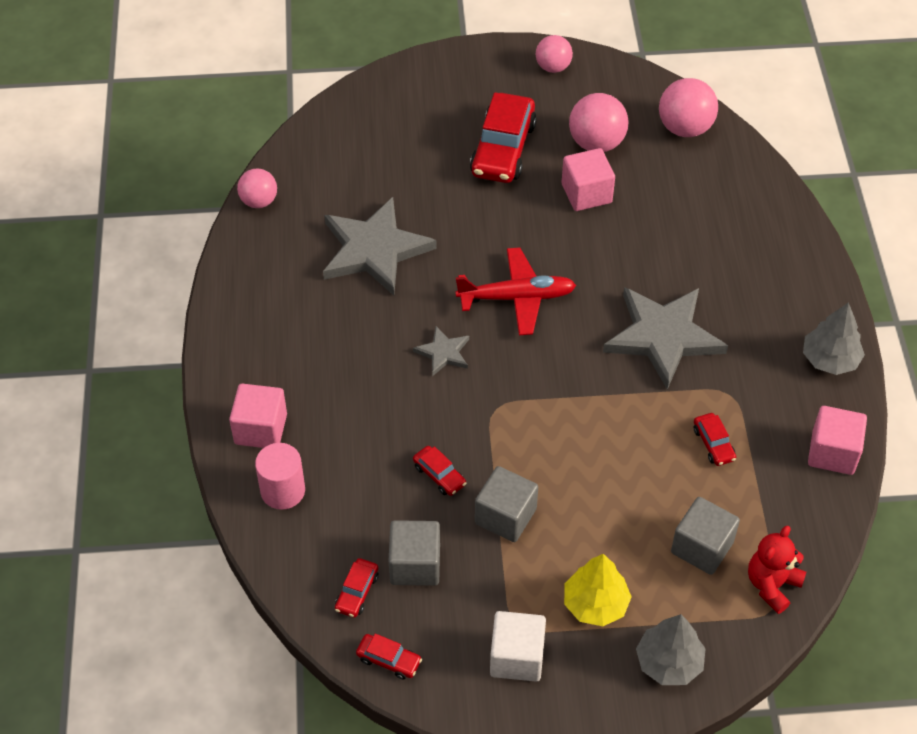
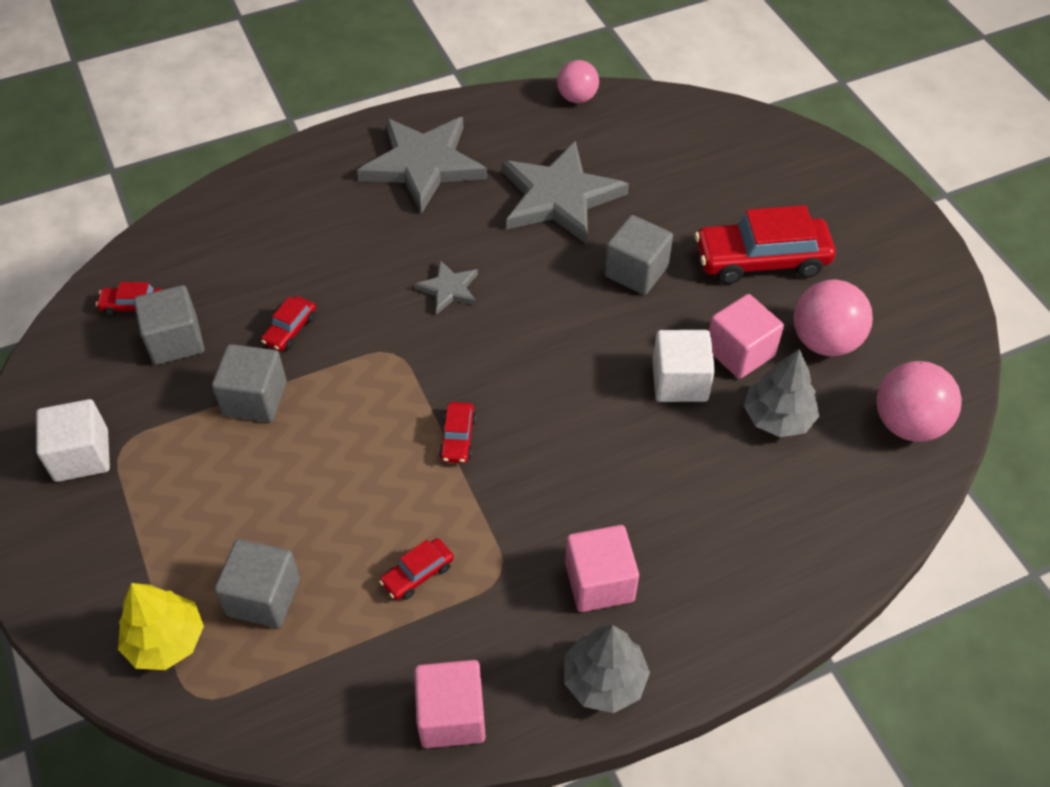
camera: 70 degrees right, 0 degrees up
(261, 429) = (302, 182): pink cube -> pink cube (599, 582)
(283, 490) = (235, 218): pink cylinder -> none
(389, 660) = (60, 352): red car -> red car (458, 438)
(480, 227) = (636, 271): none -> grey cube
(516, 298) = (552, 329): red plane -> none
(553, 67) = (918, 270): pink ball -> none
(595, 604) = (162, 509): yellow tree -> yellow tree (166, 640)
(599, 237) = (679, 381): none -> white cube
(663, 336) = (559, 482): grey star -> grey star (423, 165)
(669, 662) = (99, 600): grey tree -> grey tree (777, 417)
(772, 585) = (228, 686): red teddy bear -> none

